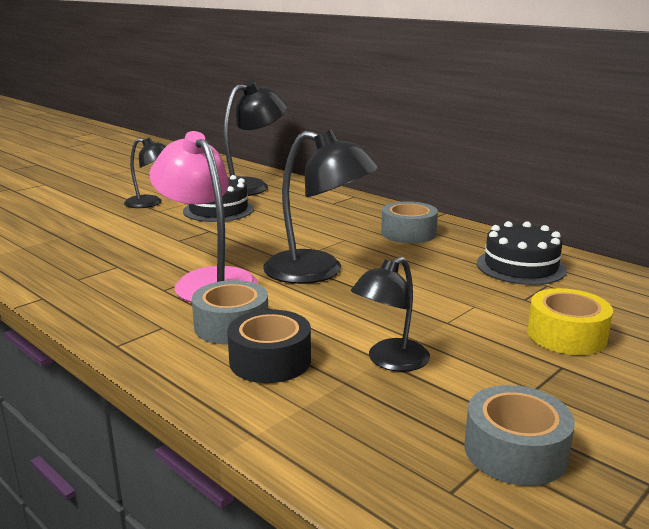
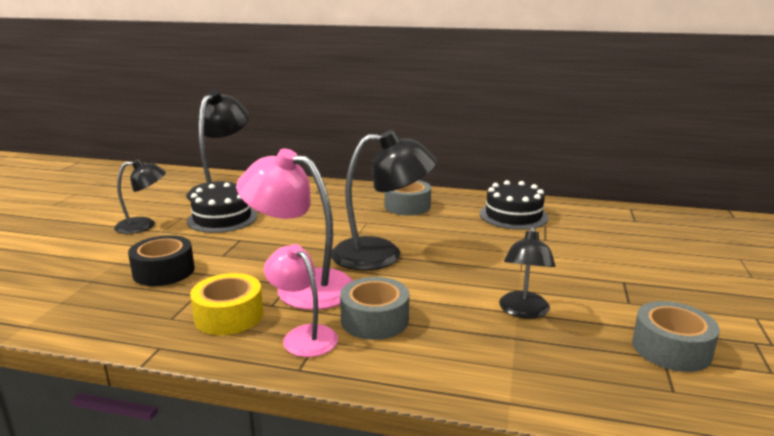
camera: 30 degrees left, 0 degrees up
(155, 321) = (303, 336): none -> pink lamp
(270, 360) = (443, 339): black tape -> black tape (164, 271)
(566, 335) = (600, 259): yellow tape -> yellow tape (229, 316)

